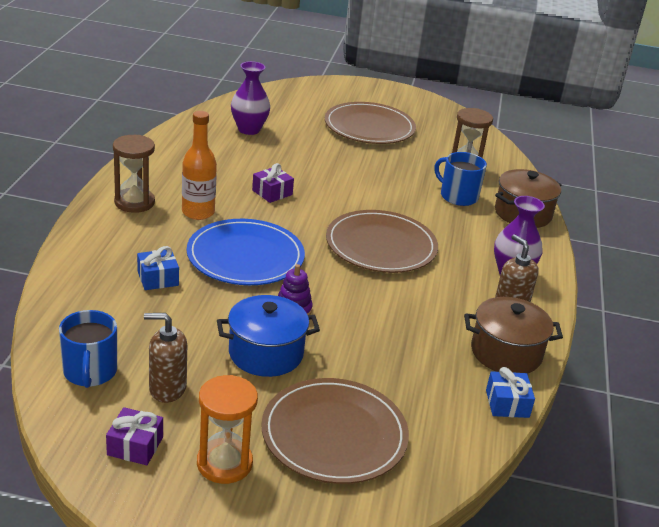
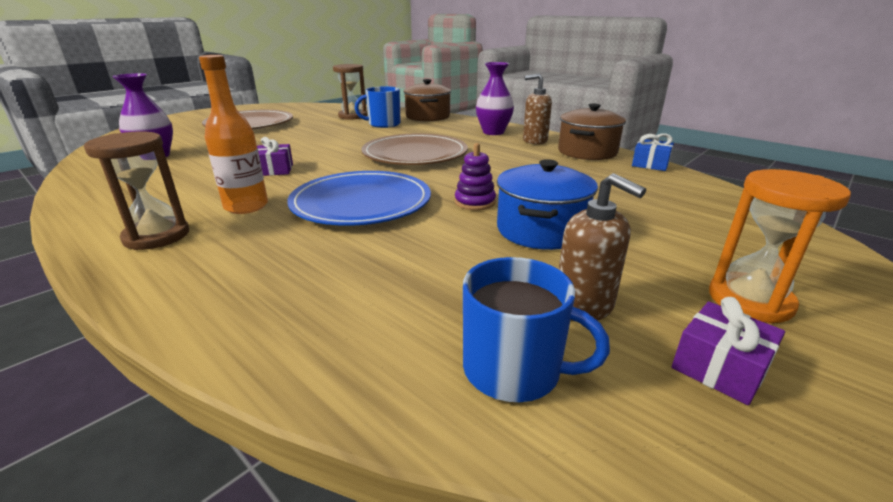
camera: 55 degrees left, 5 degrees down
(158, 278) = (339, 258): blue gift -> none
(167, 389) = (584, 306): brown soap dispenser -> brown soap dispenser turned 75 degrees counterclockwise
(334, 434) = (689, 229): brown plate -> none

